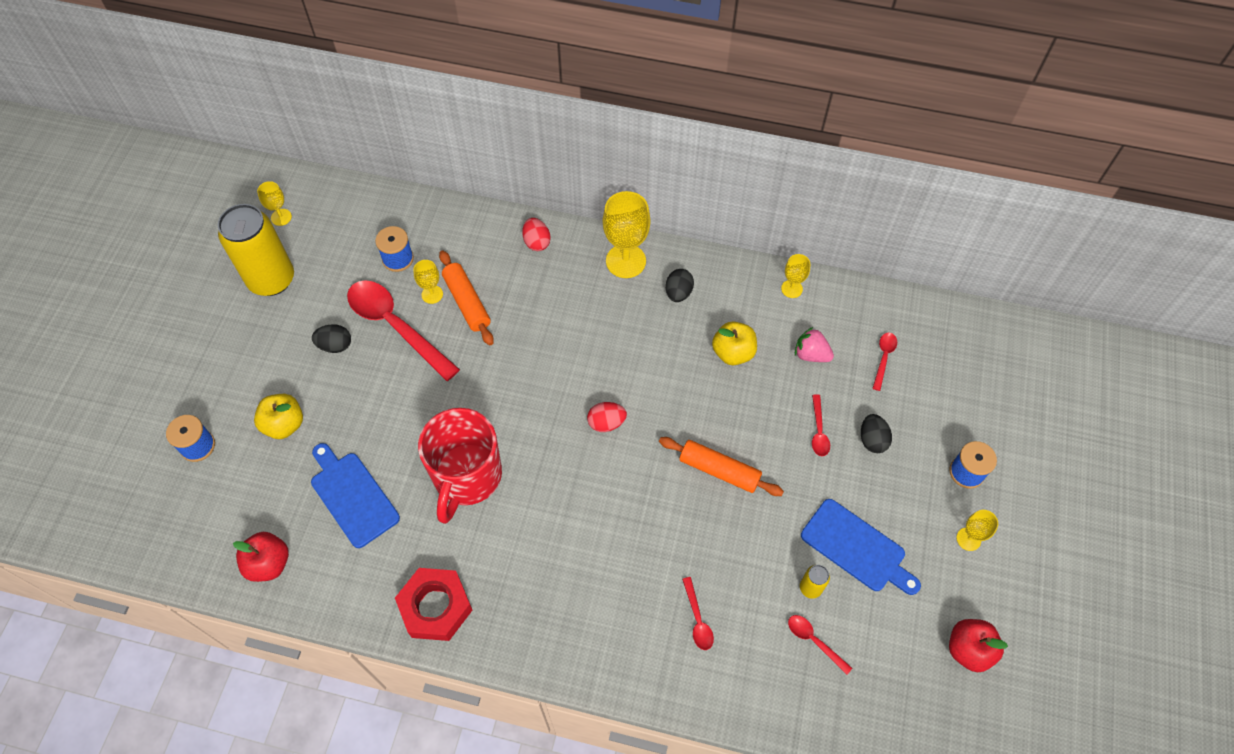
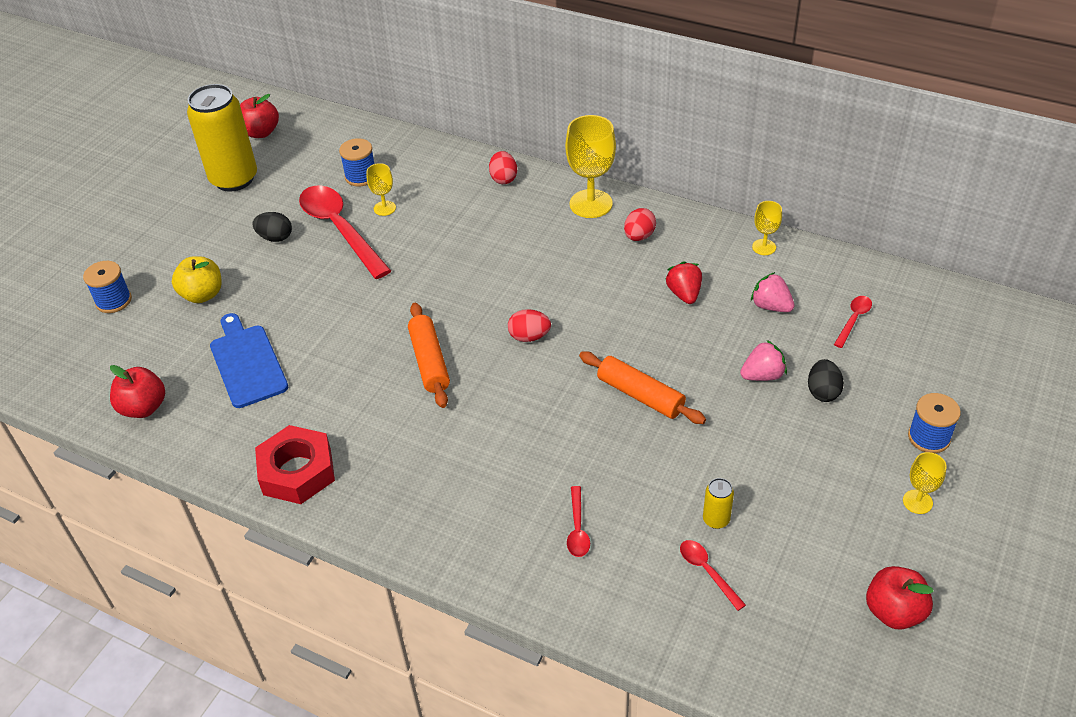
camera: 15 degrees right, 15 degrees down
(281, 217) = (261, 132): yellow goblet -> red apple
(467, 302) = (417, 219): orange rolling pin -> orange rolling pin (429, 362)
(467, 477) = (368, 363): red mug -> none
(678, 293) = (639, 236): black egg -> red egg
(733, 353) = (684, 294): yellow apple -> red strawberry
(818, 431) = (762, 375): red spoon -> pink strawberry
(857, 547) = (780, 489): blue cutting board -> none

